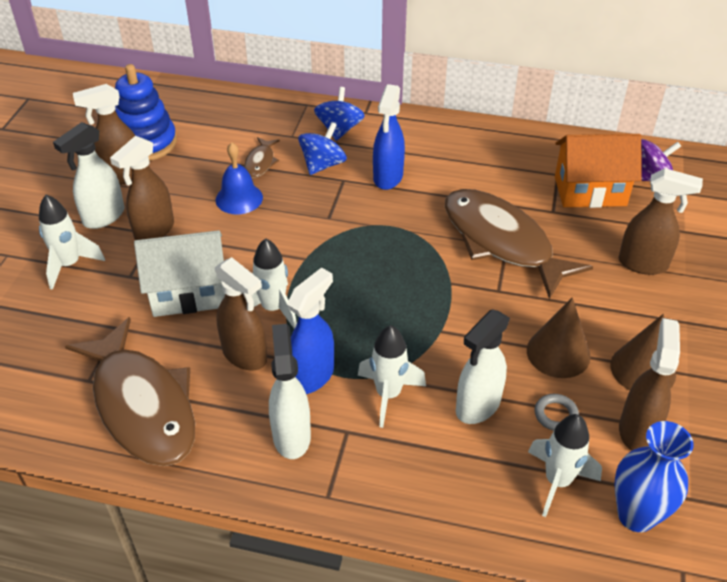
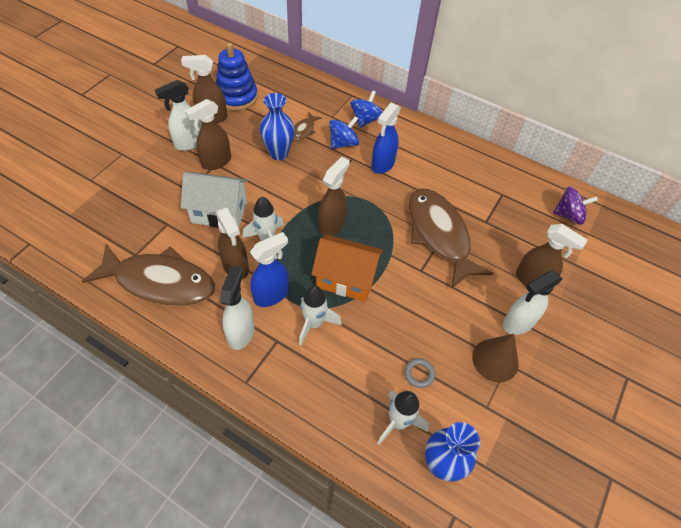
camera: 15 degrees right, 10 degrees up
(69, 265) = (155, 171): white rocket -> none
(142, 405) = (160, 282): brown fish -> brown fish turned 60 degrees counterclockwise
(239, 198) = (278, 153): blue bell -> blue vase
(477, 406) = (369, 350): white spray bottle -> white spray bottle (518, 323)
(558, 353) = (441, 329): brown cone -> none
(590, 191) = (519, 214): orange house -> orange house (346, 279)
(637, 430) = (470, 404): brown spray bottle -> brown spray bottle (332, 224)

